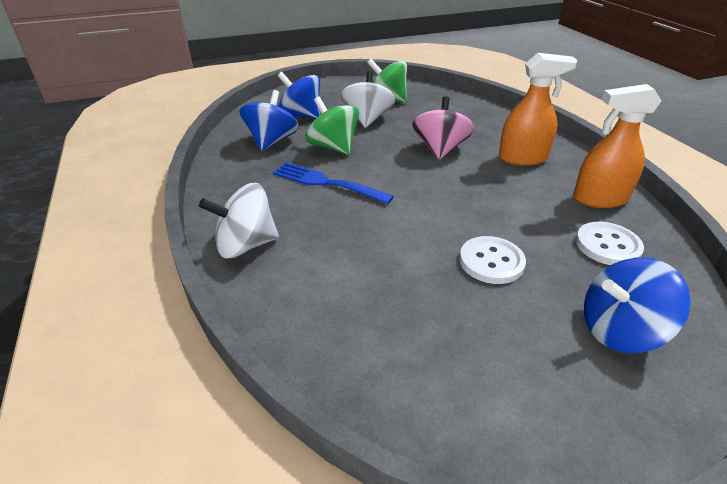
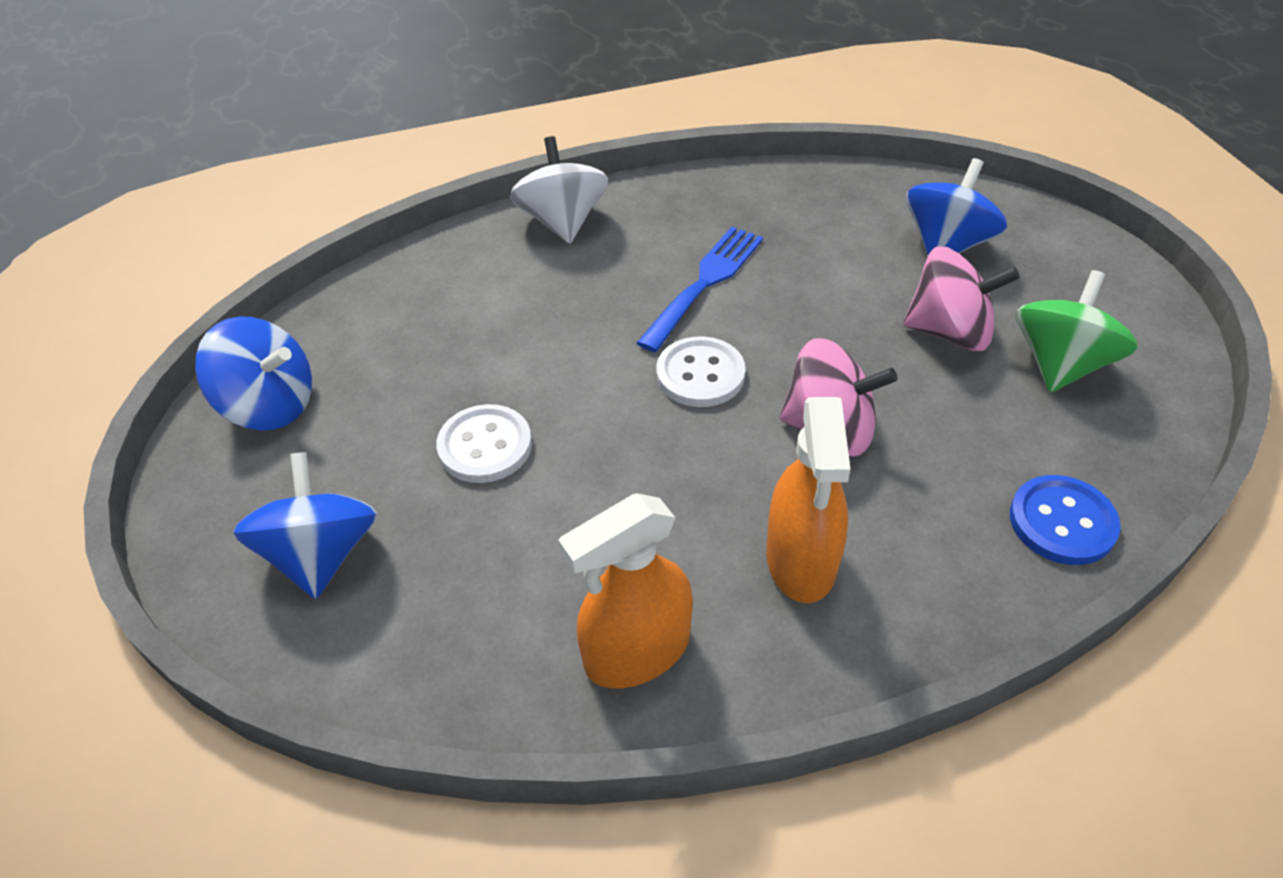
camera: 95 degrees right, 10 degrees up
(271, 141) = (837, 219): blue spinning top -> blue spinning top (270, 405)
(333, 147) = (824, 288): green spinning top -> none
(367, 119) = (949, 332): white spinning top -> pink spinning top
(475, 107) = (1062, 522): none -> blue button
(599, 199) = (637, 651): orange spray bottle -> orange spray bottle turned 120 degrees counterclockwise
(607, 245) = (493, 608): white button -> white button (700, 374)

